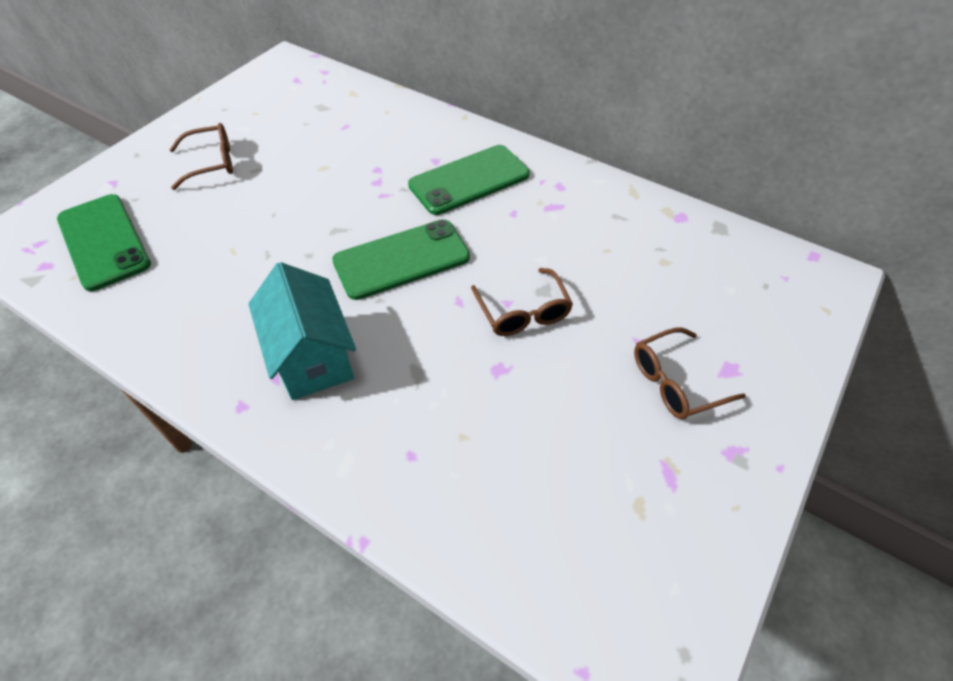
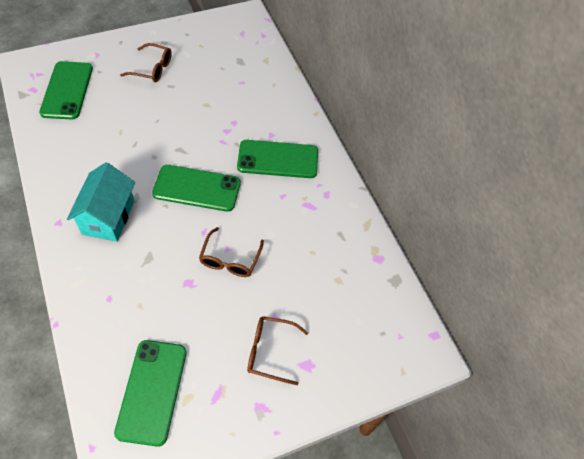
camera: 30 degrees right, 5 degrees up
(587, 531) = (152, 391): none -> green phone

